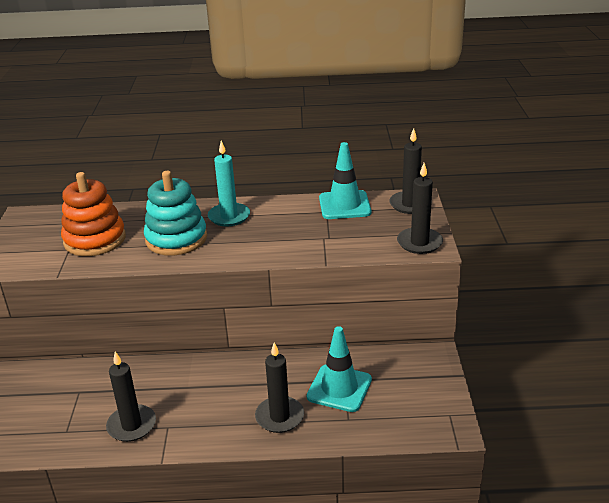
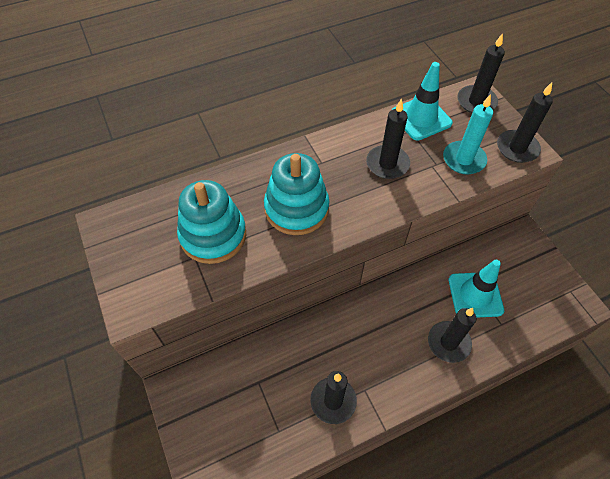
camera: 25 degrees left, 25 degrees up
(95, 240) = (213, 235): orange stacking toy -> turquoise stacking toy
(229, 217) = (325, 163): turquoise candle -> turquoise candle (463, 159)
(283, 228) = (387, 164): none -> black candle

